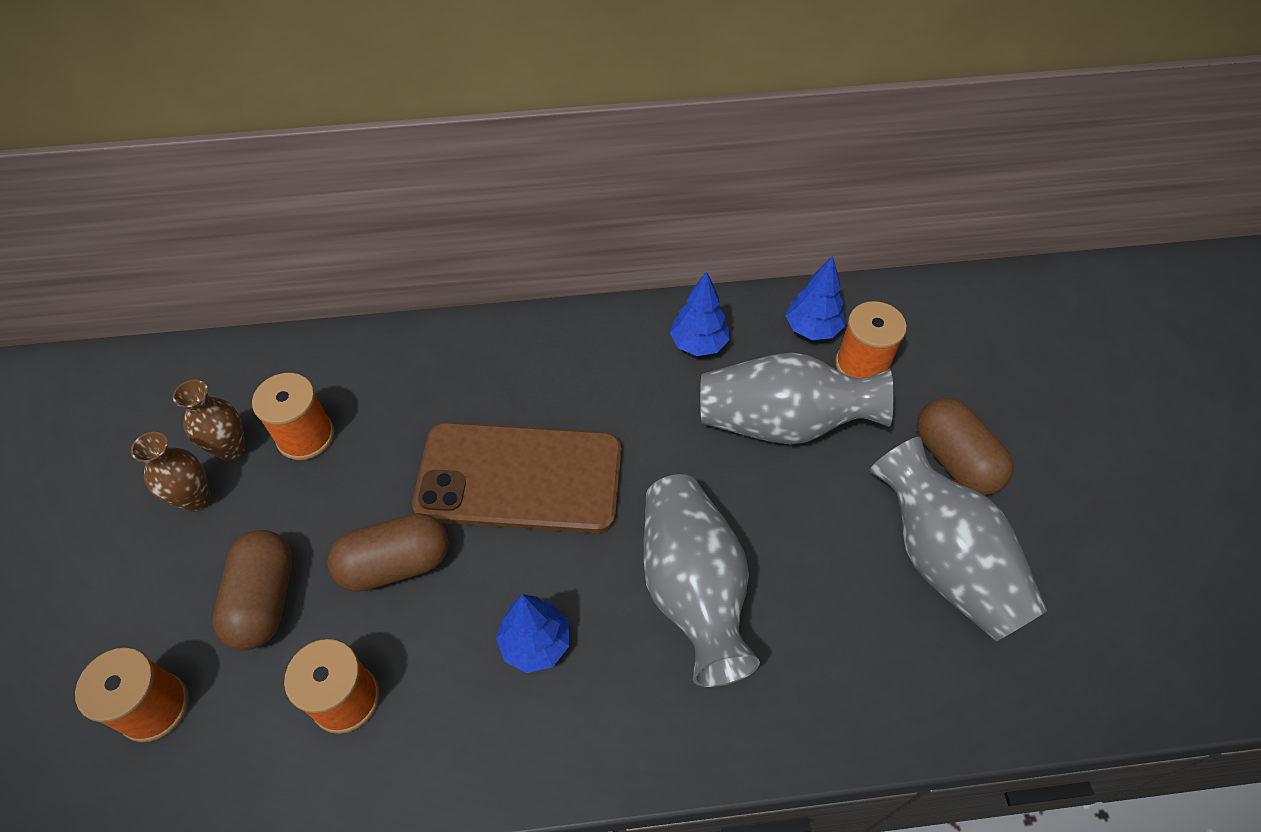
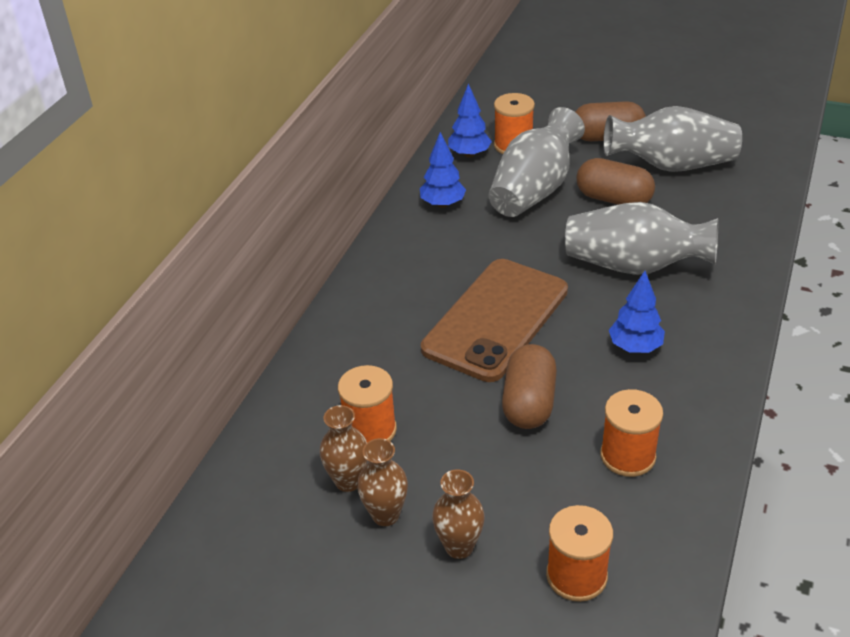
camera: 60 degrees left, 15 degrees down
(169, 580) = (459, 547): none -> brown vase
(264, 600) = (515, 487): brown capsule -> brown capsule (613, 199)

